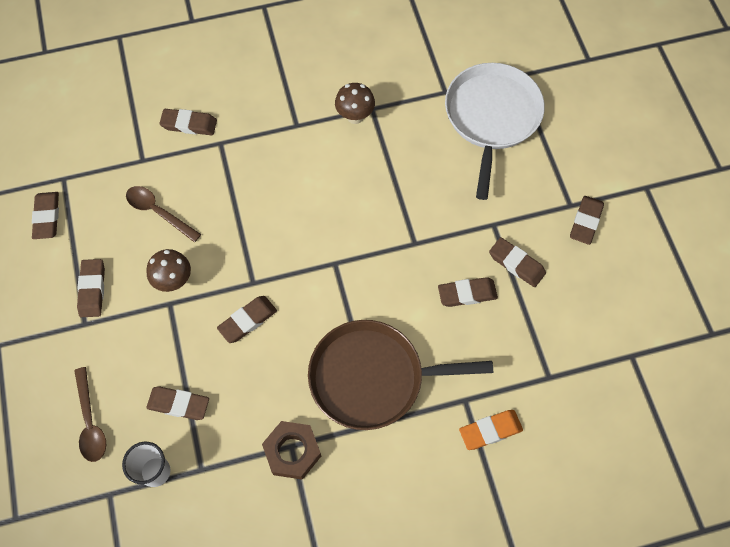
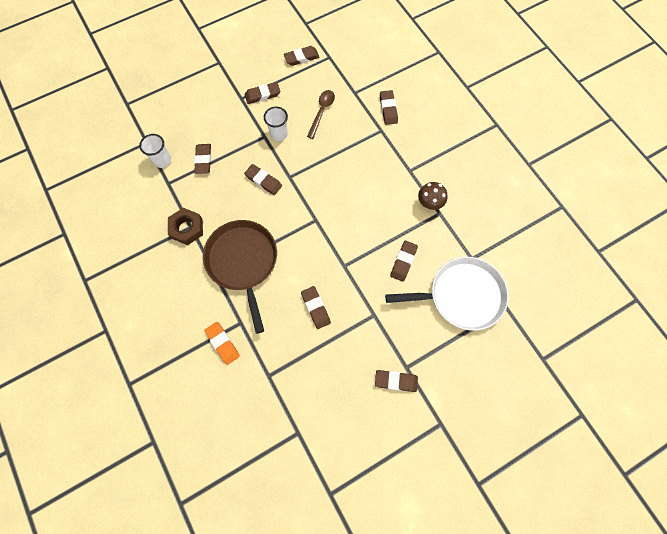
camera: 75 degrees right, 5 degrees up
(90, 422) = (184, 120): brown spoon -> none
(174, 281) = (279, 134): brown mushroom -> white cup
(516, 264) = (347, 337): brown eraser -> brown eraser (403, 262)

